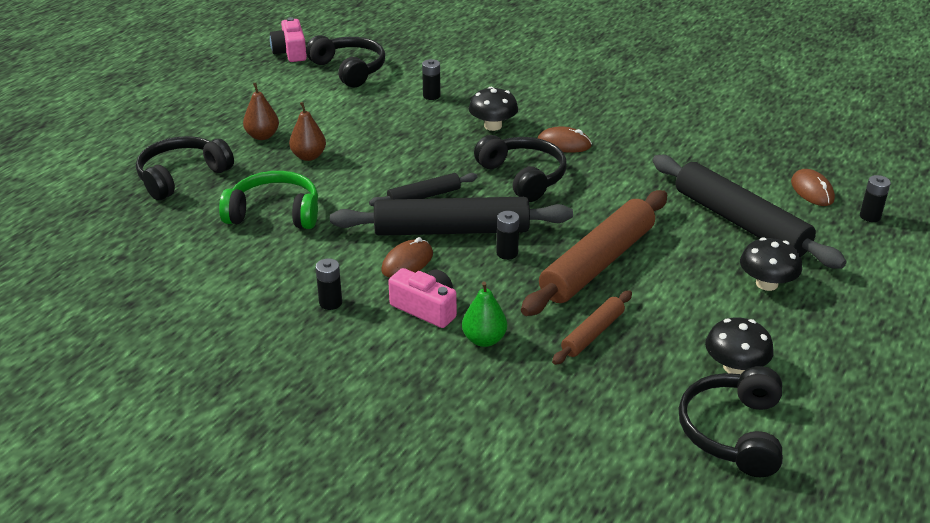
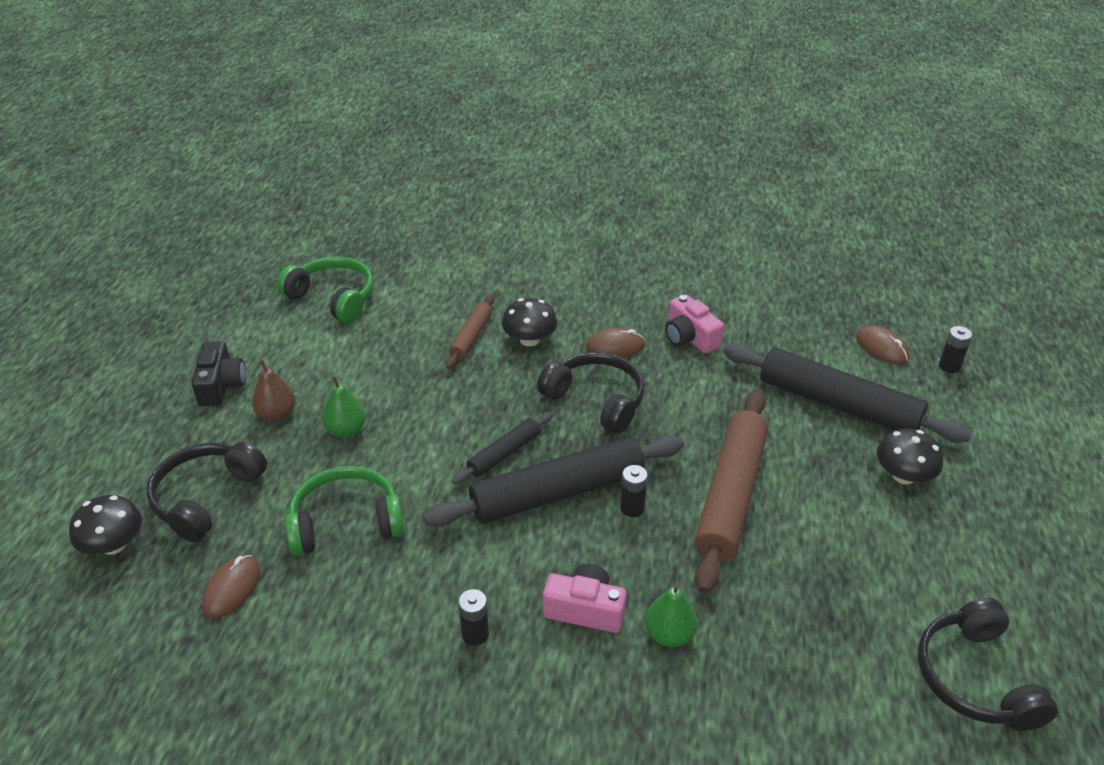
camera: 20 degrees left, 5 degrees up
(231, 110) = (221, 385): none -> black camera
(290, 52) = (252, 288): pink camera -> pink camera (690, 337)
(309, 156) = (346, 430): brown pear -> green pear
(349, 69) = (333, 298): black headphones -> green headphones
(407, 262) = (532, 550): brown mouse -> brown mouse (232, 588)
(431, 96) = (443, 314): black battery -> none
(592, 333) = (774, 591): brown rolling pin -> brown rolling pin (471, 337)
(735, 367) = (932, 592): black mushroom -> black mushroom (114, 544)

